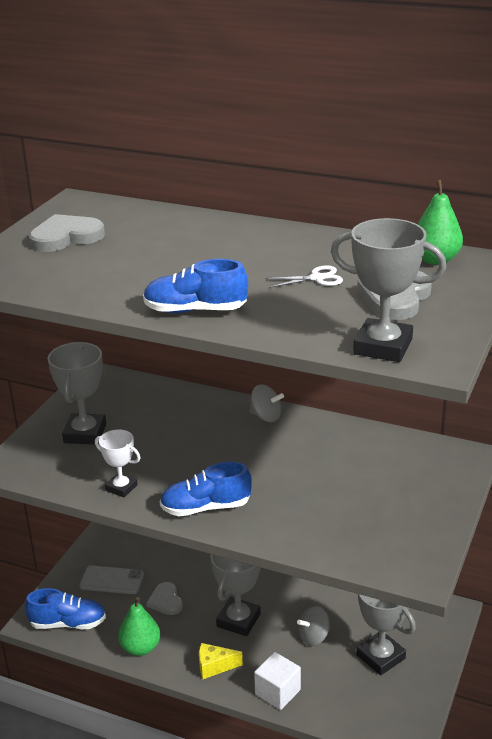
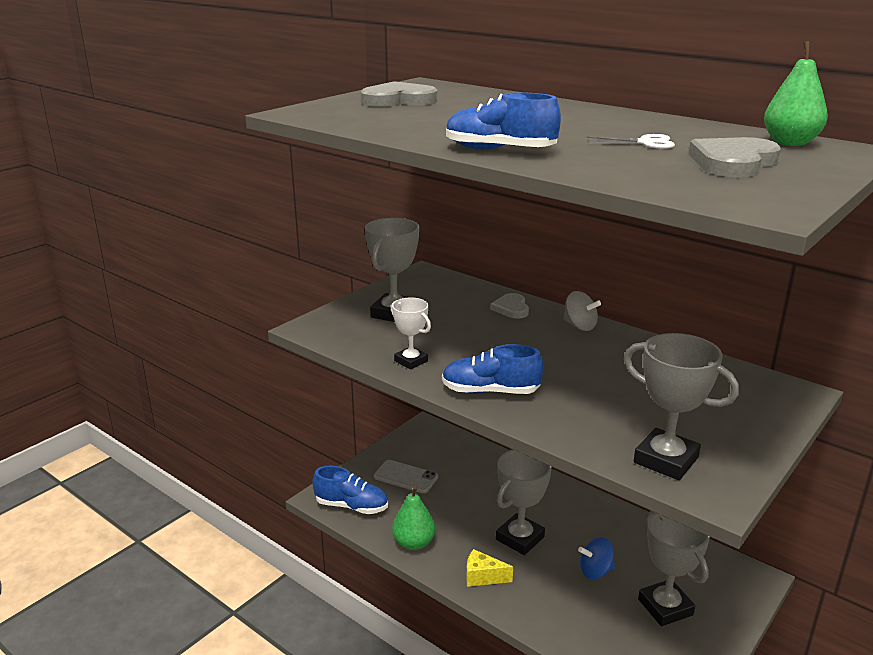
camera: 15 degrees right, 5 degrees down
(166, 601) = (452, 505): grey heart -> grey heart (511, 308)
(277, 692) = (542, 617): white cube -> none
(314, 637) = (595, 571): grey spinning top -> blue spinning top
(383, 347) = (705, 193): grey trophy -> grey trophy (666, 460)

